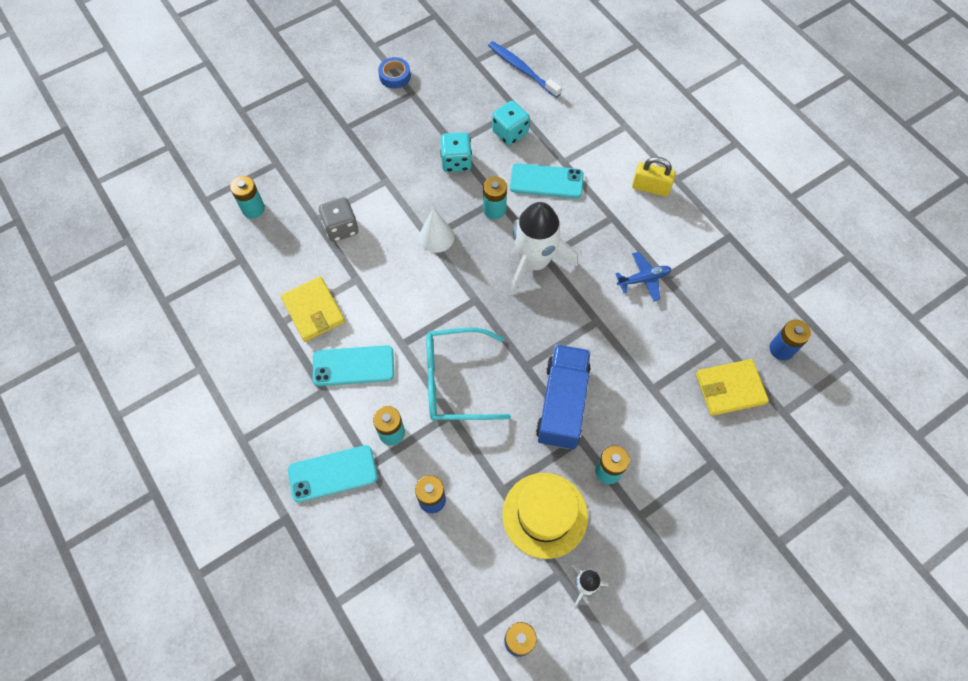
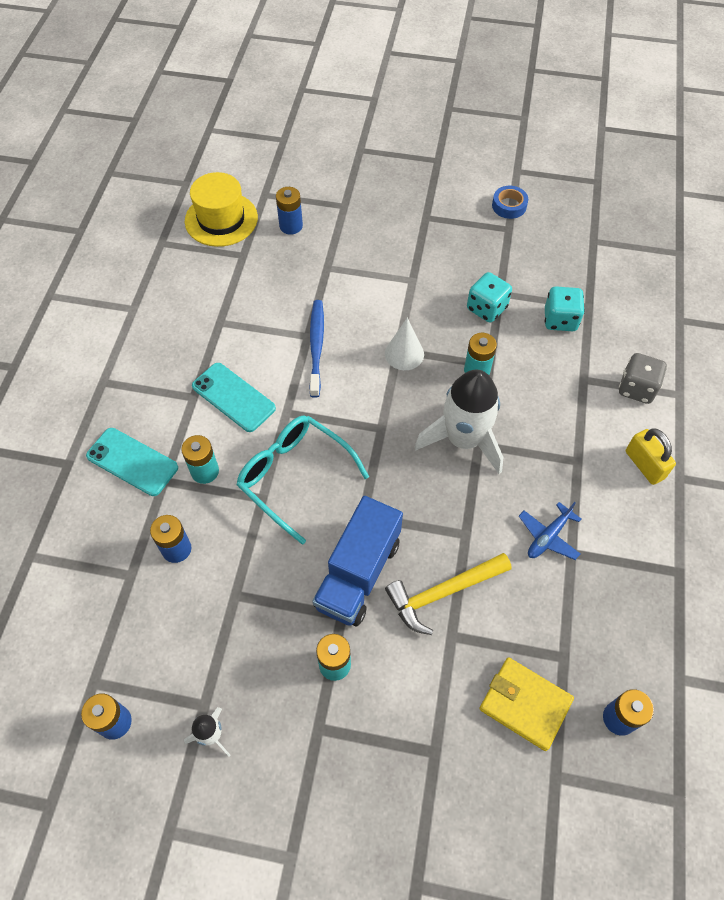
camera: 45 degrees right, 5 degrees down
(253, 209) = (291, 226): turquoise battery -> blue battery
(313, 311) = (251, 333): yellow wallet -> none
(341, 228) = (338, 289): grey dice -> grey dice (636, 388)
(522, 69) = (629, 276): blue toothbrush -> blue toothbrush (316, 346)
(545, 515) = (244, 647): yellow hat -> yellow hat (221, 219)
(546, 181) = (549, 383): turquoise phone -> none
(562, 404) = (358, 573): blue truck -> blue truck turned 150 degrees clockwise
(622, 368) = (443, 593): none -> yellow hammer
(643, 279) = (548, 536): blue plane -> blue plane turned 105 degrees clockwise

